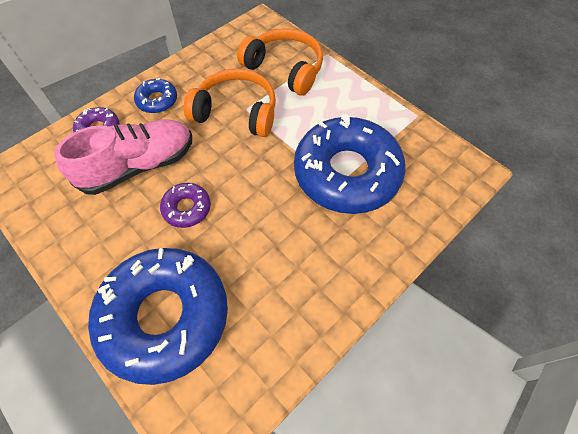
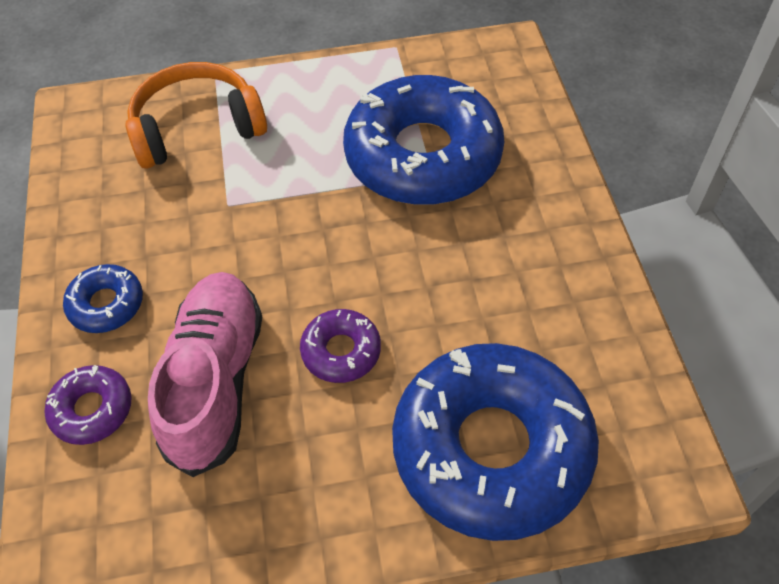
camera: 55 degrees left, 5 degrees down
(236, 112) = (223, 218): orange headphones -> none

